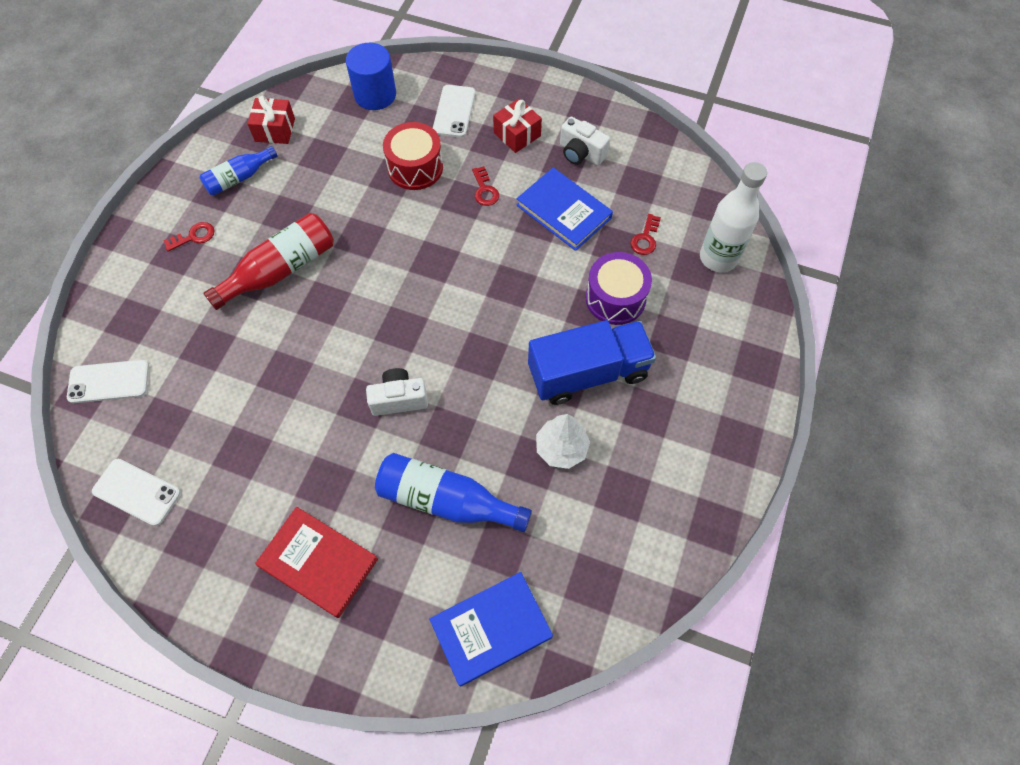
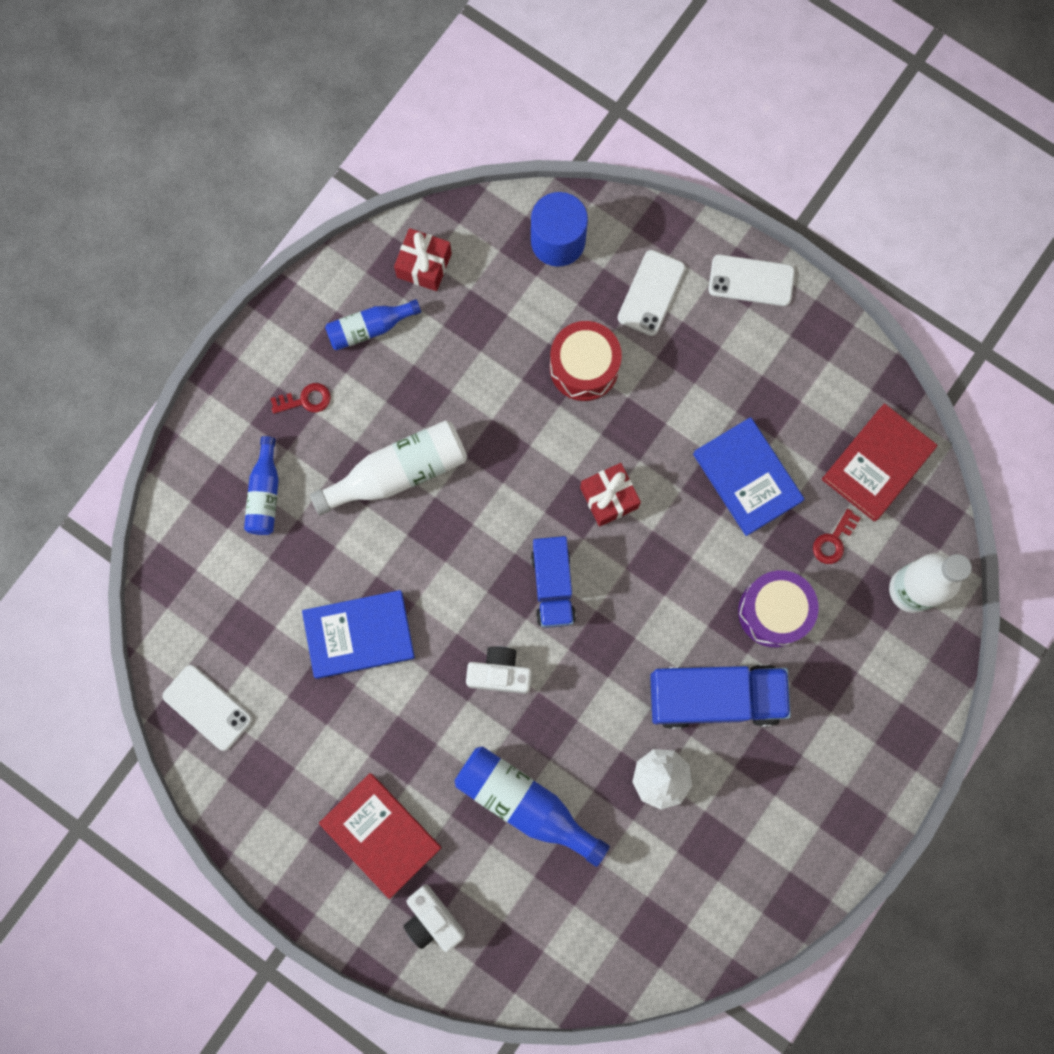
camera: 15 degrees right, 15 degrees up
(109, 382) = (191, 568): white phone -> white phone (751, 281)
(168, 310) = (265, 493): none -> blue bottle
(280, 270) = (398, 472): red bottle -> white bottle
(428, 322) = (552, 586): none -> blue truck
(484, 190) = (660, 422): red key -> none
(491, 629) = (538, 950): blue book -> blue book (359, 635)
(517, 134) = (721, 349): red gift -> red gift (609, 498)
(581, 153) = (792, 398): white camera -> white camera (433, 919)
(660, 181) = (877, 464): none -> red book

